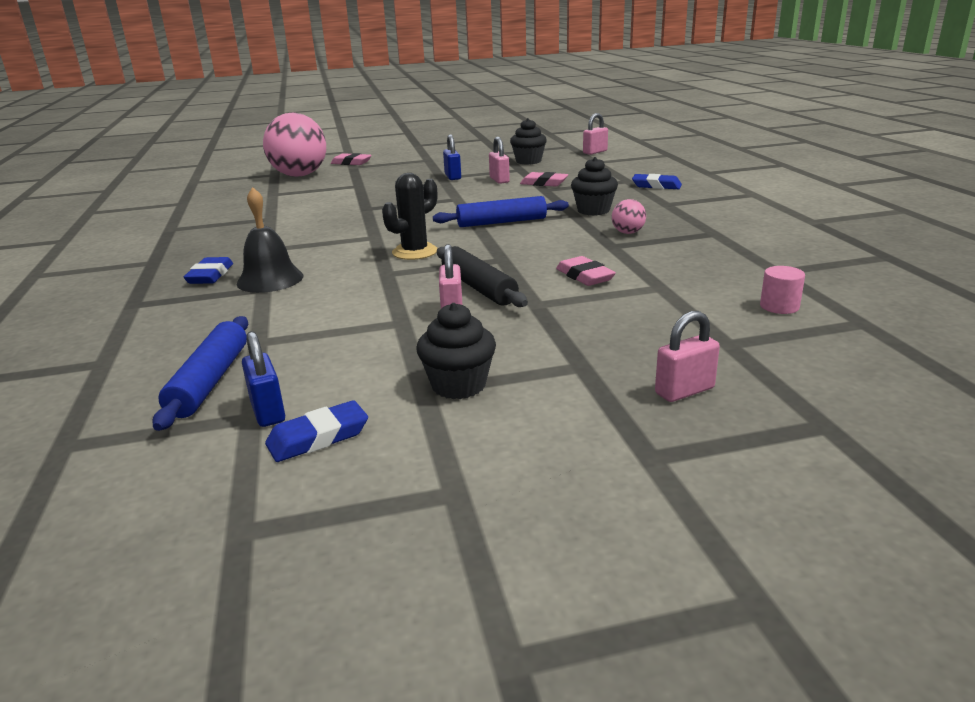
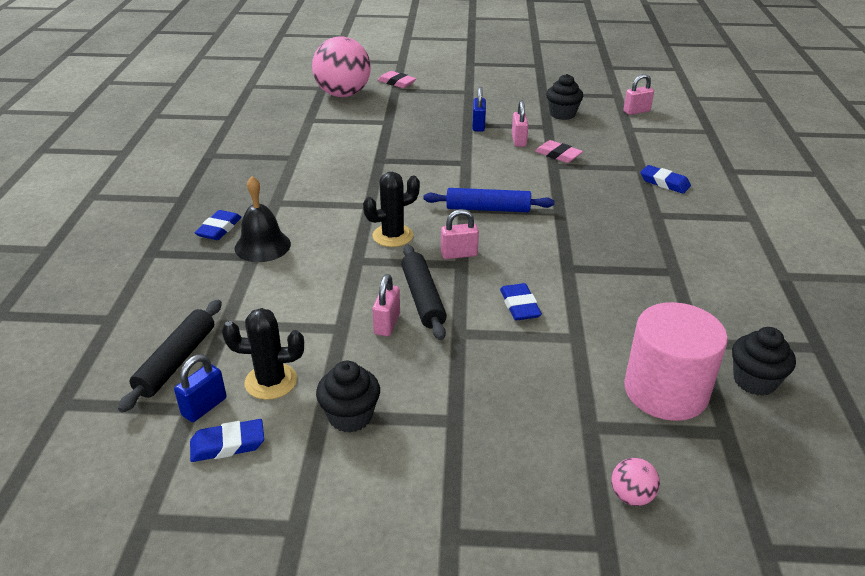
camera: 15 degrees right, 10 degrees up
(209, 381) = (176, 361): blue rolling pin -> black rolling pin
(268, 412) = (204, 407): blue padlock -> blue padlock turned 45 degrees clockwise
(342, 376) = (271, 381): none -> black cactus
(584, 276) = (519, 306): pink eraser -> blue eraser
(593, 210) = (581, 210): black cupcake -> black cupcake (754, 381)
(628, 233) = (593, 252): pink ball -> pink ball (631, 496)
(684, 391) = (518, 473): pink padlock -> pink padlock (459, 254)
(779, 306) = (665, 391): pink cylinder -> pink cylinder, size x2.43

